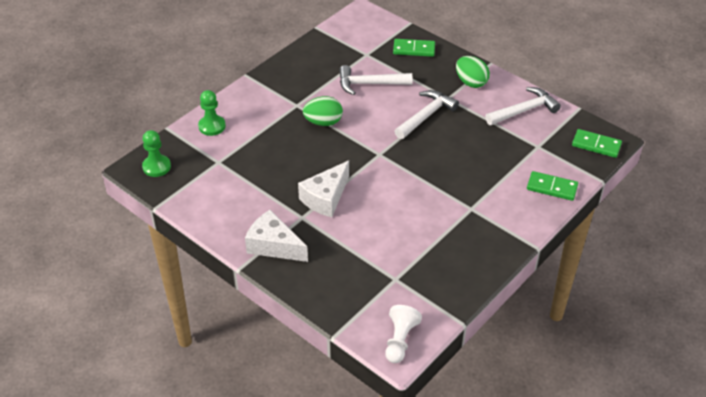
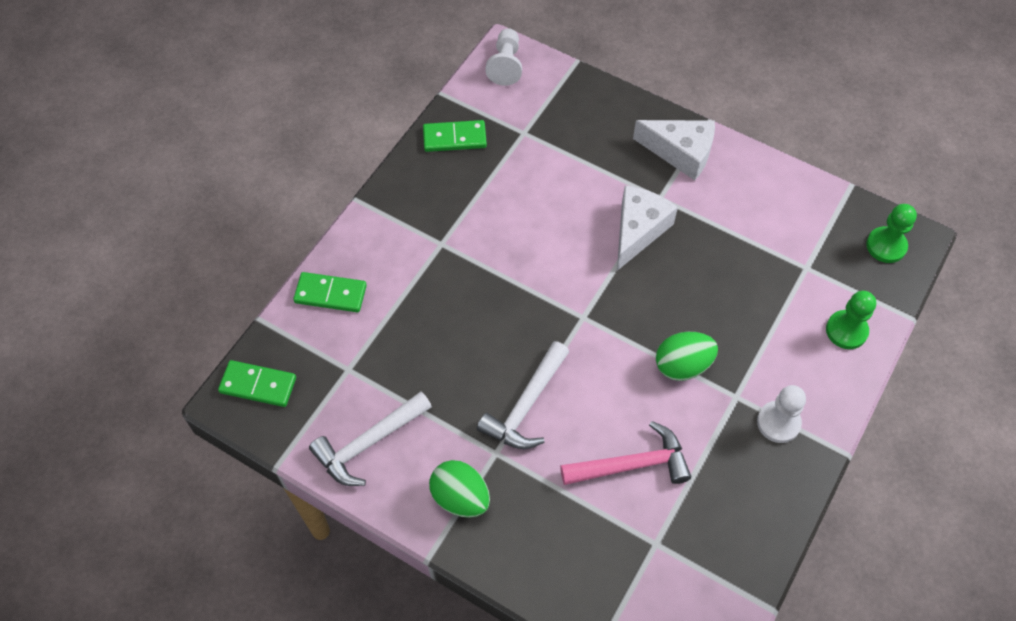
camera: 170 degrees right, 15 degrees up
(277, 91) = (778, 422): none -> white pawn
(370, 84) = (631, 465): white hammer -> pink hammer
(414, 49) = (573, 572): green domino -> green domino (454, 138)

